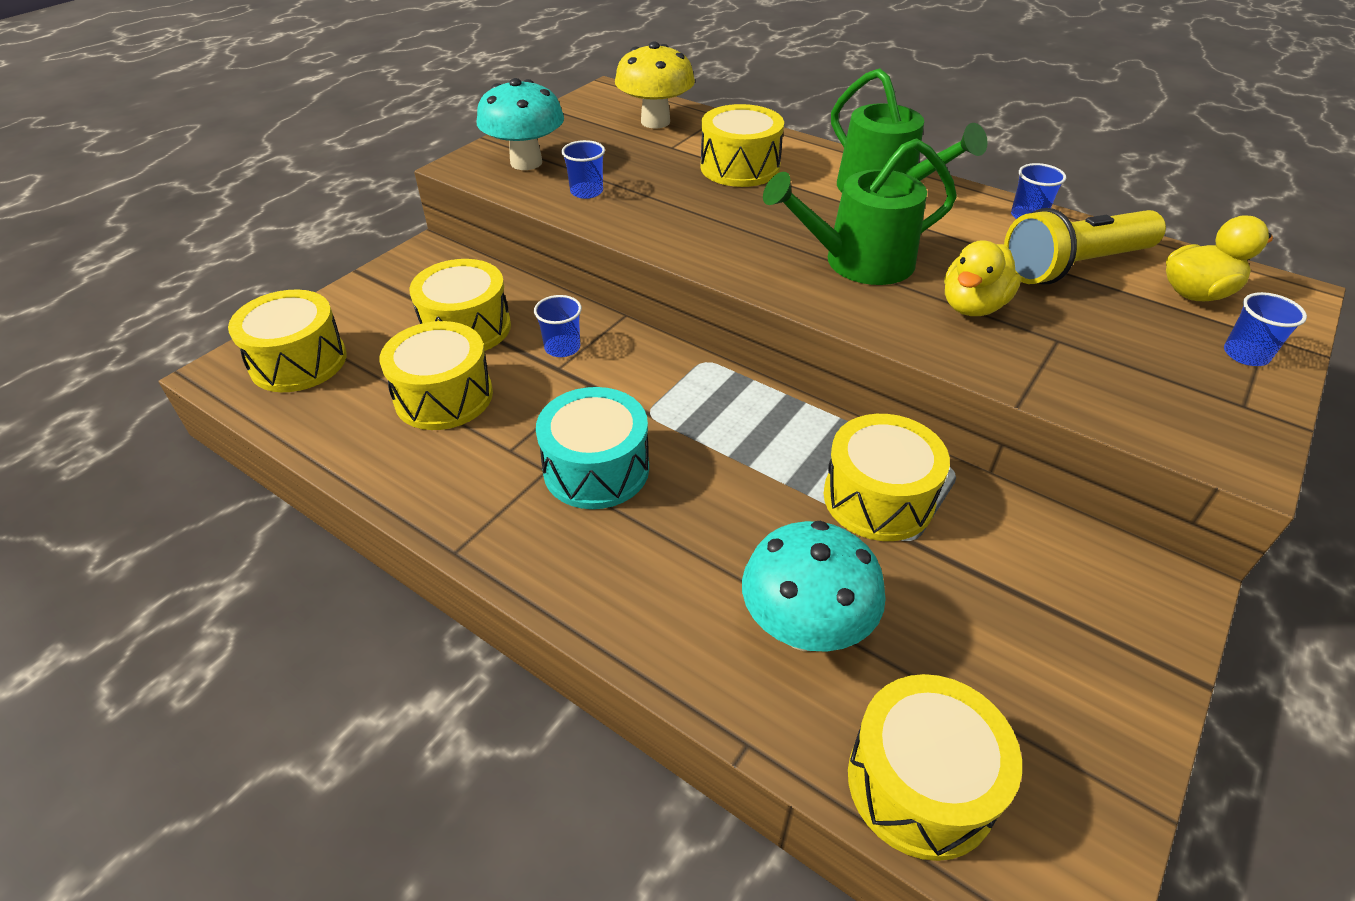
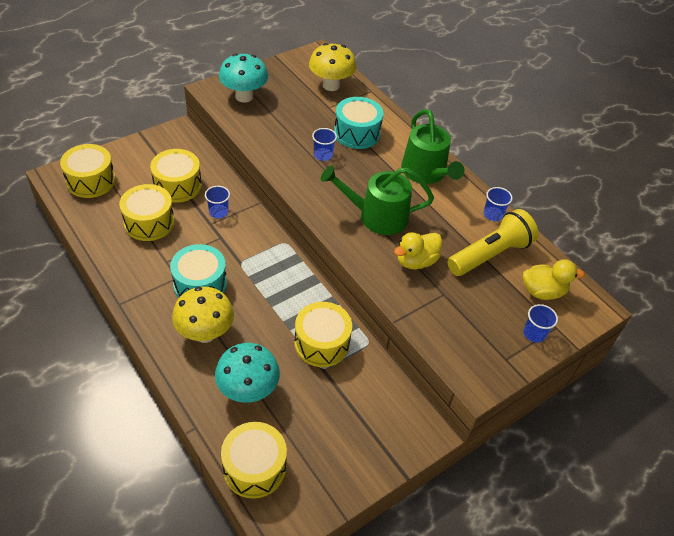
camera: 15 degrees right, 5 degrees up
(586, 192) = (264, 127): blue cup -> blue cup (323, 155)
(656, 550) = (205, 333): none -> yellow mushroom
(740, 167) = (357, 133): yellow drum -> turquoise drum
(1074, 266) = (490, 254): yellow flashlight -> yellow flashlight turned 150 degrees clockwise

